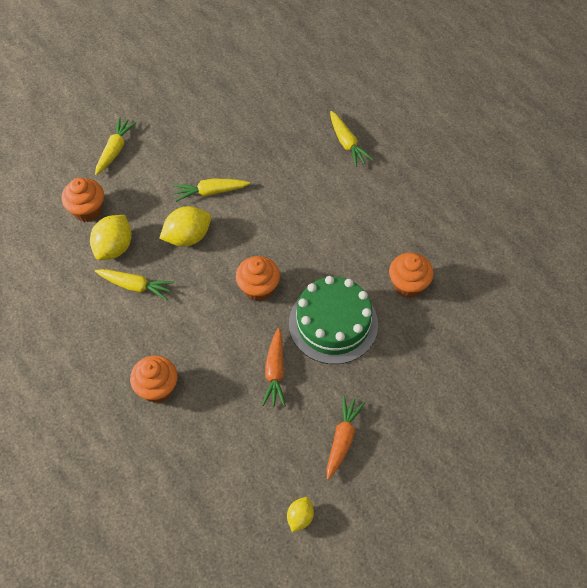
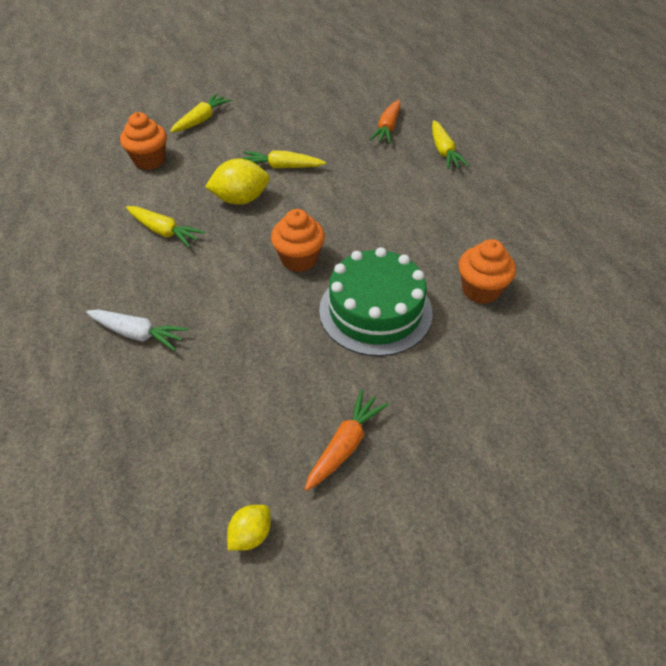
camera: 15 degrees right, 10 degrees down
(114, 247) = (160, 195): yellow lemon -> none
(157, 388) = (138, 334): orange cupcake -> white carrot
(275, 372) = (285, 347): orange carrot -> orange carrot (387, 128)

